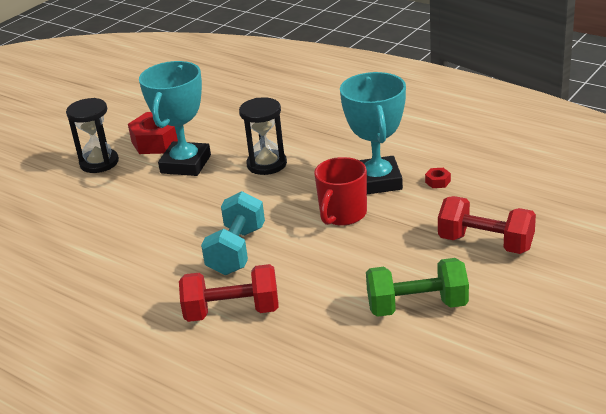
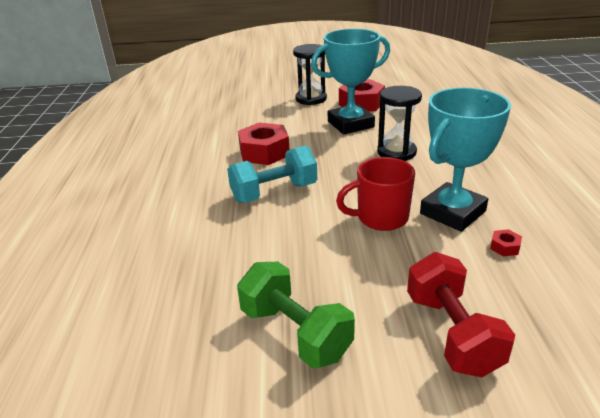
camera: 50 degrees right, 0 degrees up
(160, 230) = (264, 152): none -> red nut
(232, 312) = (197, 228): red dumbbell -> none

